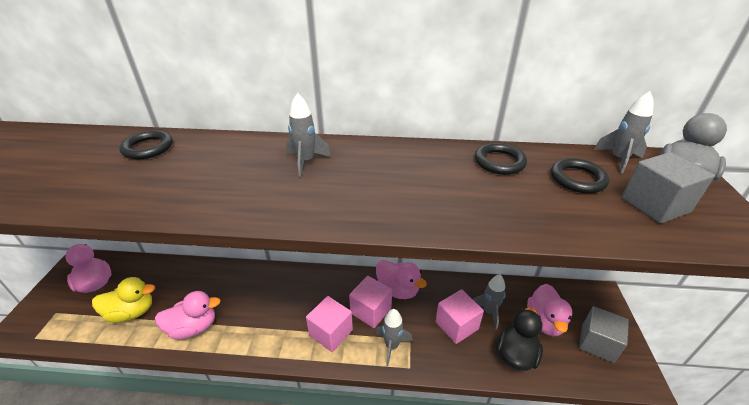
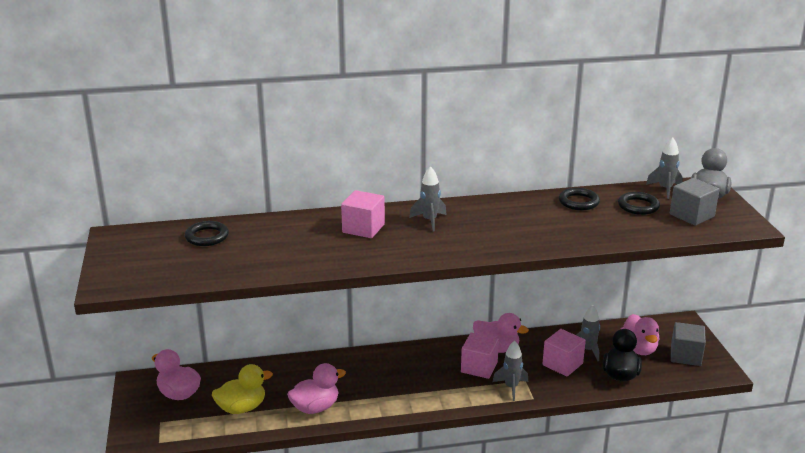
camera: 15 degrees left, 10 degrees down
(148, 148) = (285, 228): black ring -> black ring (207, 237)
(331, 332) = (450, 388): pink cube -> pink cube (363, 228)

